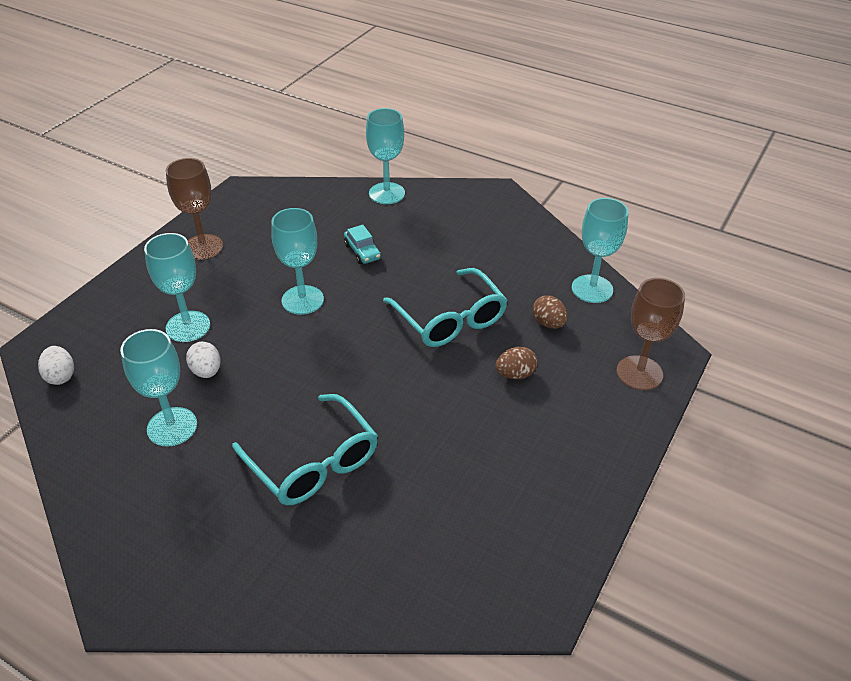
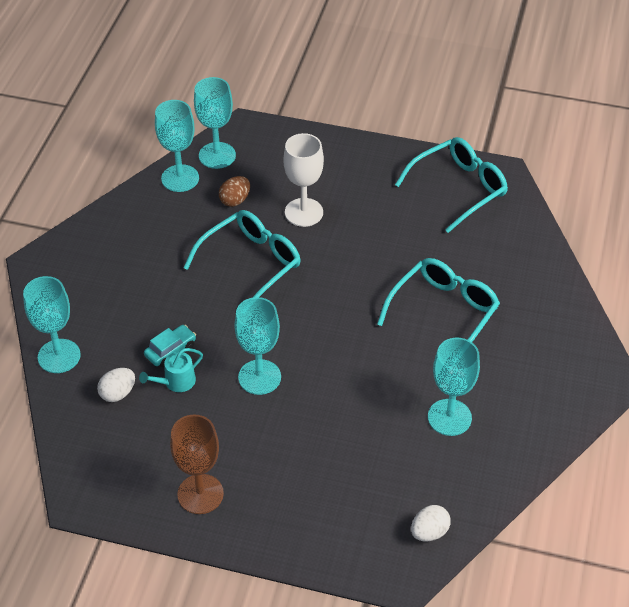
camera: 105 degrees left, 5 degrees up
(188, 326) = (327, 456): turquoise goblet -> turquoise goblet (217, 155)
(206, 371) = (378, 418): white egg -> white egg (118, 393)
(325, 250) = (176, 382): none -> turquoise watering can
(515, 374) = (304, 212): brown egg -> white goblet
(519, 542) = (459, 189): none -> turquoise glasses
(639, 373) = (275, 143): brown goblet -> none

